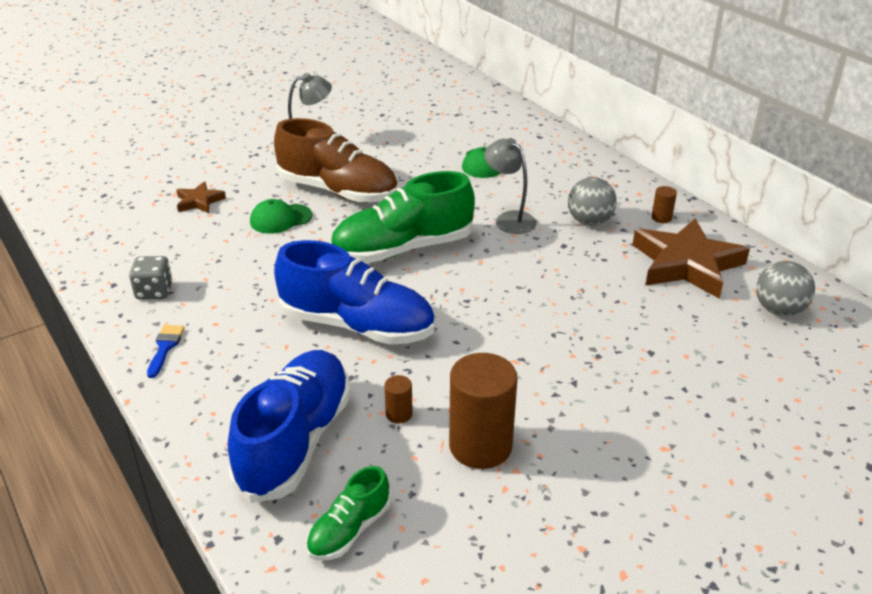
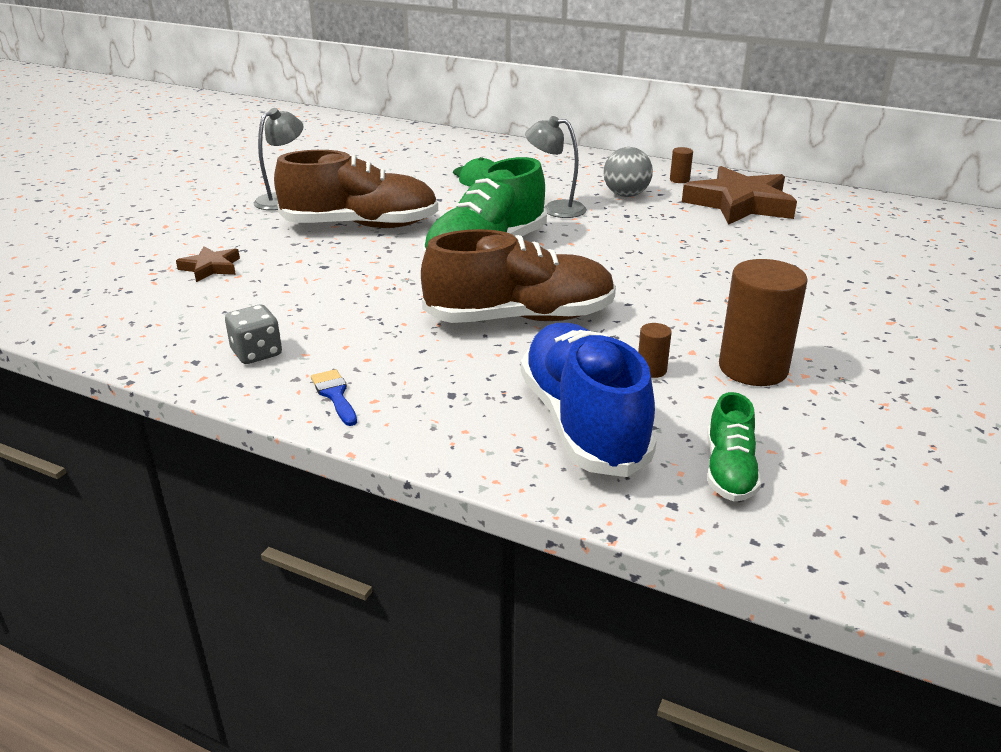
camera: 30 degrees left, 5 degrees down
(280, 219) = (326, 260): green cap -> none
(357, 326) = (520, 318): blue shoe -> brown shoe
(779, 310) = (844, 214): grey ball -> none

